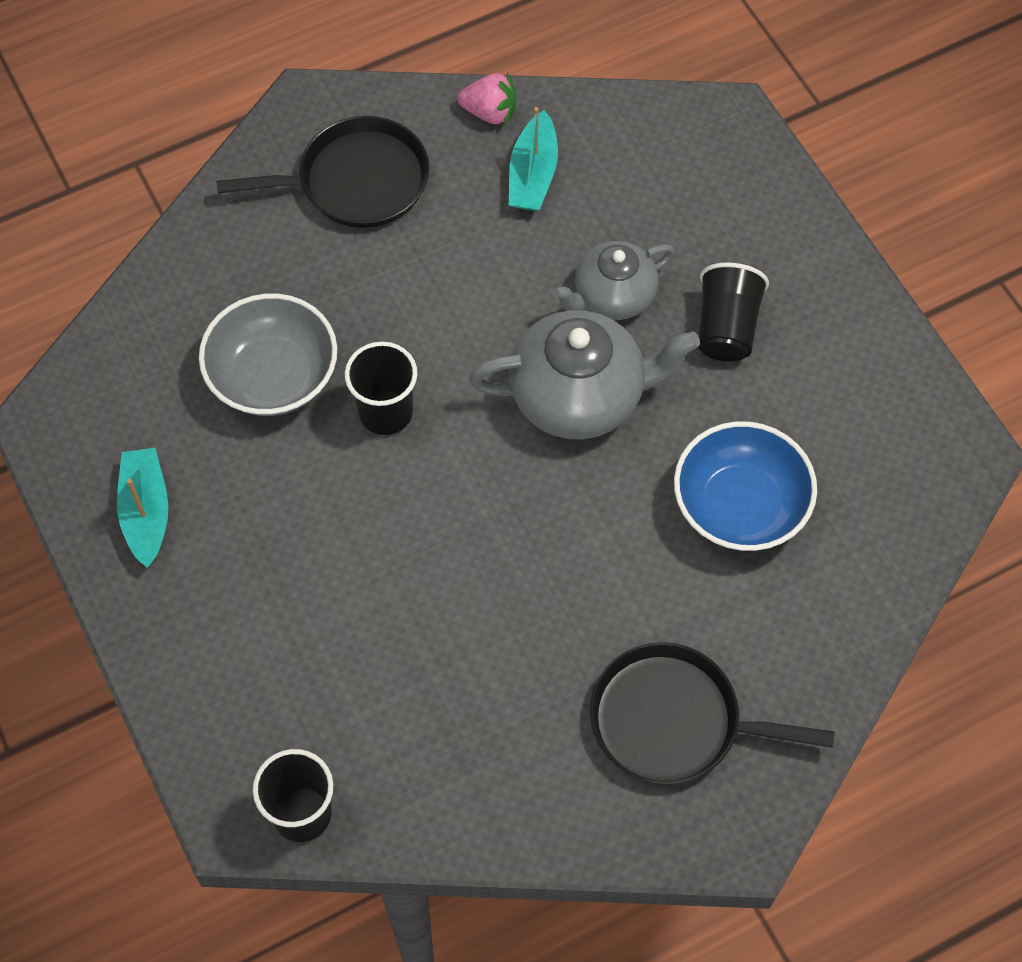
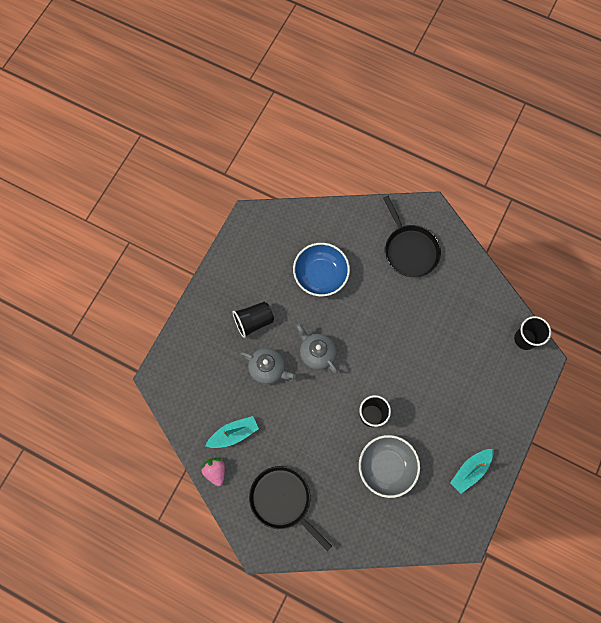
camera: 125 degrees left, 10 degrees up
(580, 396) = (316, 353): grey teapot -> grey teapot, size x0.64

